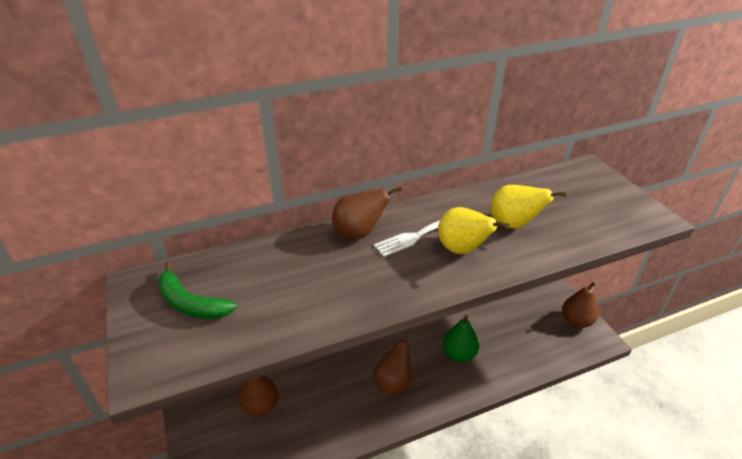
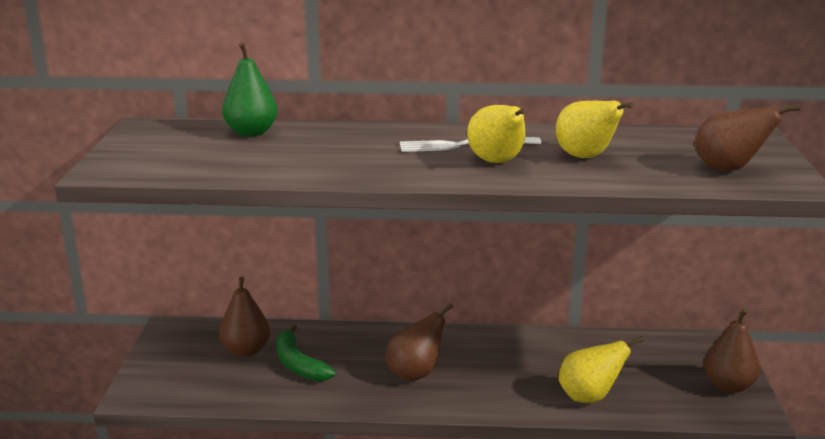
camera: 25 degrees right, 15 degrees down
(190, 303) = (180, 144): green banana -> green banana (298, 364)
(359, 233) = (394, 134): brown pear -> brown pear (729, 169)
(459, 354) = (523, 372): green pear -> green pear (251, 132)
(509, 362) = (589, 397): none -> yellow pear

